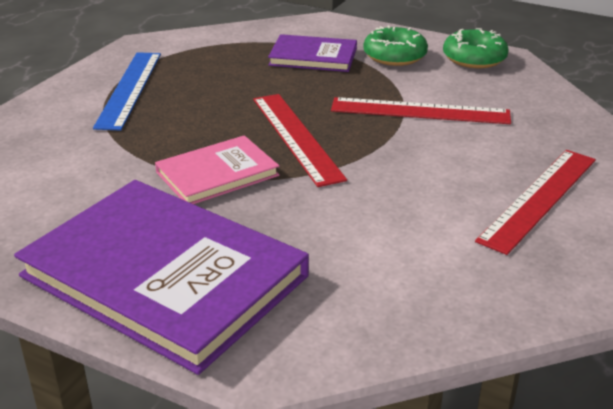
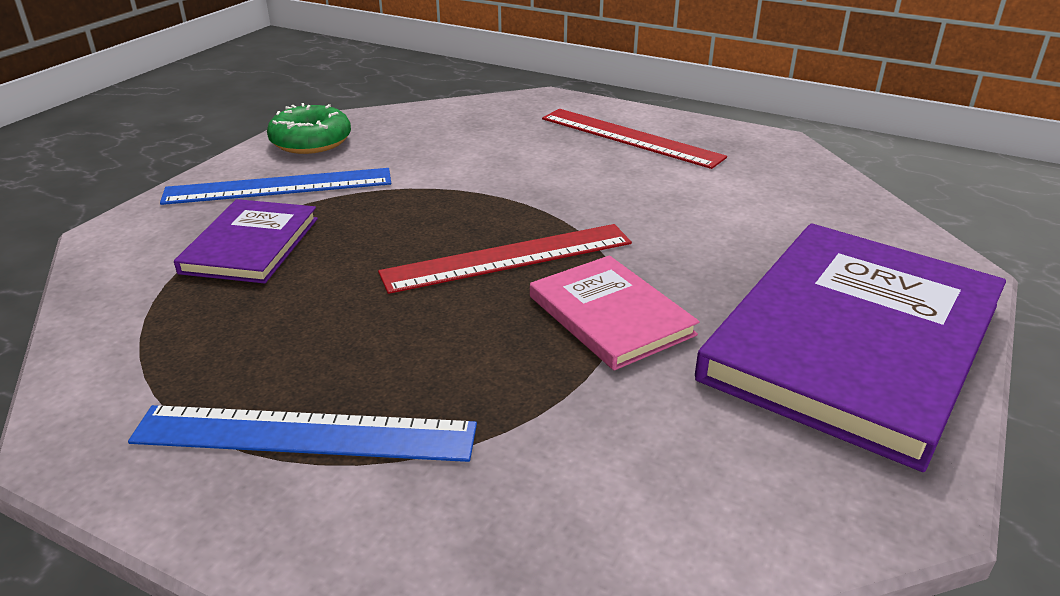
camera: 90 degrees left, 0 degrees up
(394, 56) = (279, 186): green donut -> blue ruler
(420, 111) = (447, 179): red ruler -> none

